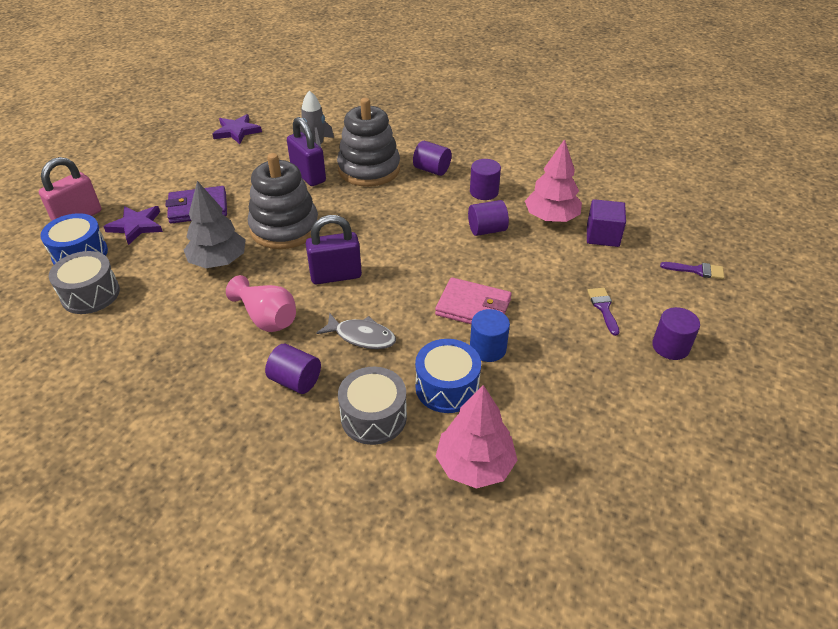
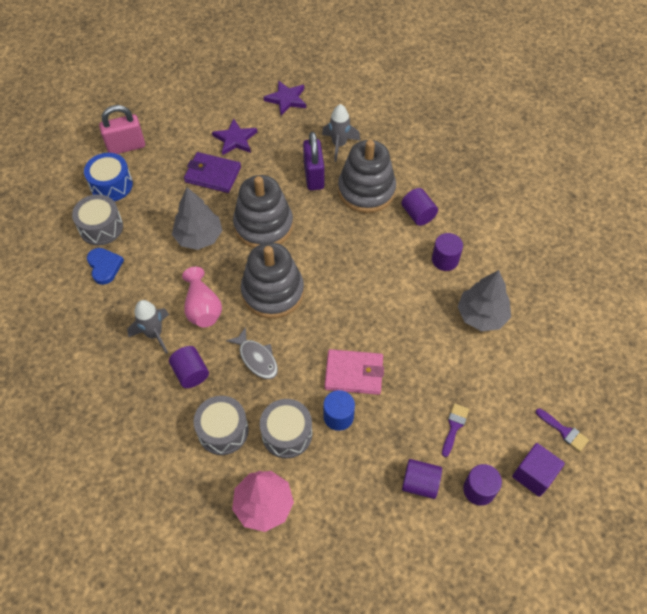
camera: 30 degrees right, 15 degrees up
(118, 327) = (104, 266): none -> blue heart
(136, 226) = (161, 174): purple star -> purple star (235, 139)
(225, 363) = (154, 334): none -> grey rocket
(336, 275) = (273, 292): purple padlock -> grey stacking toy
(447, 387) = (287, 434): blue drum -> grey drum
(473, 307) = (354, 373): pink wallet -> pink wallet turned 45 degrees counterclockwise
(487, 230) = (418, 302): purple cylinder -> purple cylinder (420, 483)
(551, 218) = (481, 315): pink tree -> grey tree
(602, 236) = (511, 355): purple cube -> purple cube (534, 475)

